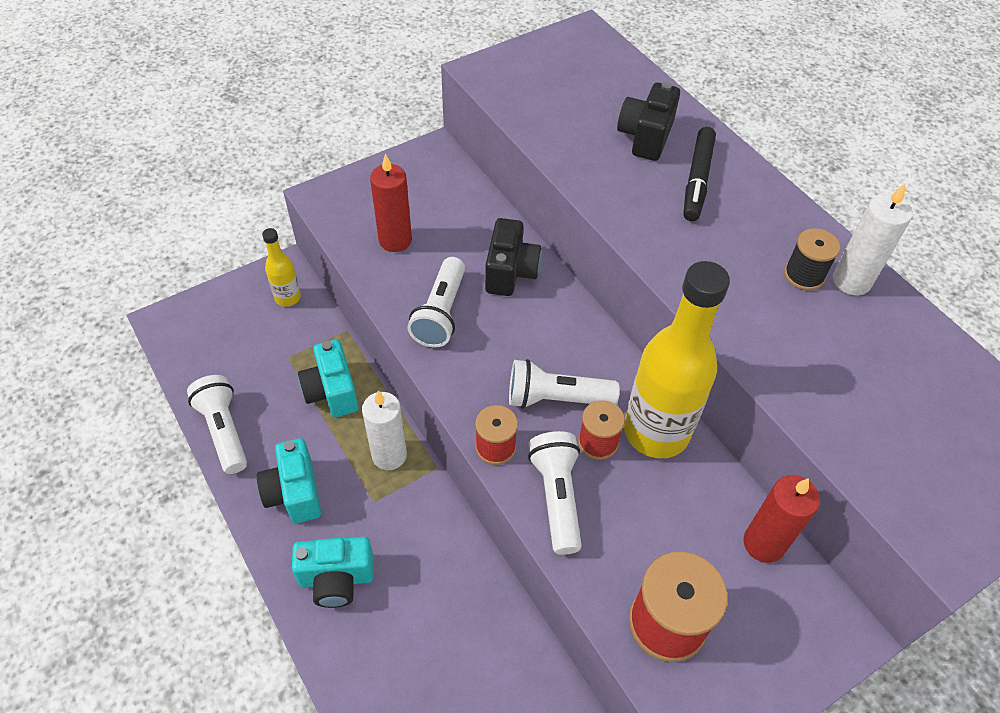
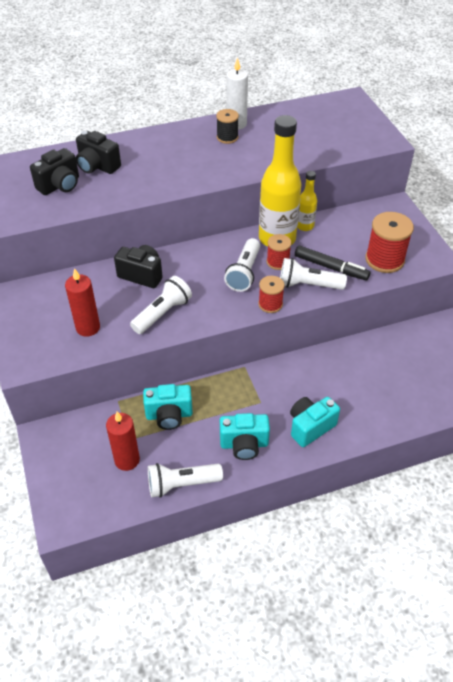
camera: 75 degrees left, 5 degrees down
(288, 297) = (71, 434): yellow bottle -> yellow bottle (305, 226)
(337, 579) = (310, 427): turquoise camera -> turquoise camera turned 135 degrees counterclockwise
(389, 455) = (229, 389): white candle -> none
(441, 313) = (162, 313): white flashlight -> white flashlight turned 75 degrees counterclockwise
(585, 111) = (60, 185): none -> black camera
(697, 180) = (143, 155): black marker -> black marker (331, 267)
(763, 543) = (349, 217): red candle -> red candle (127, 460)

